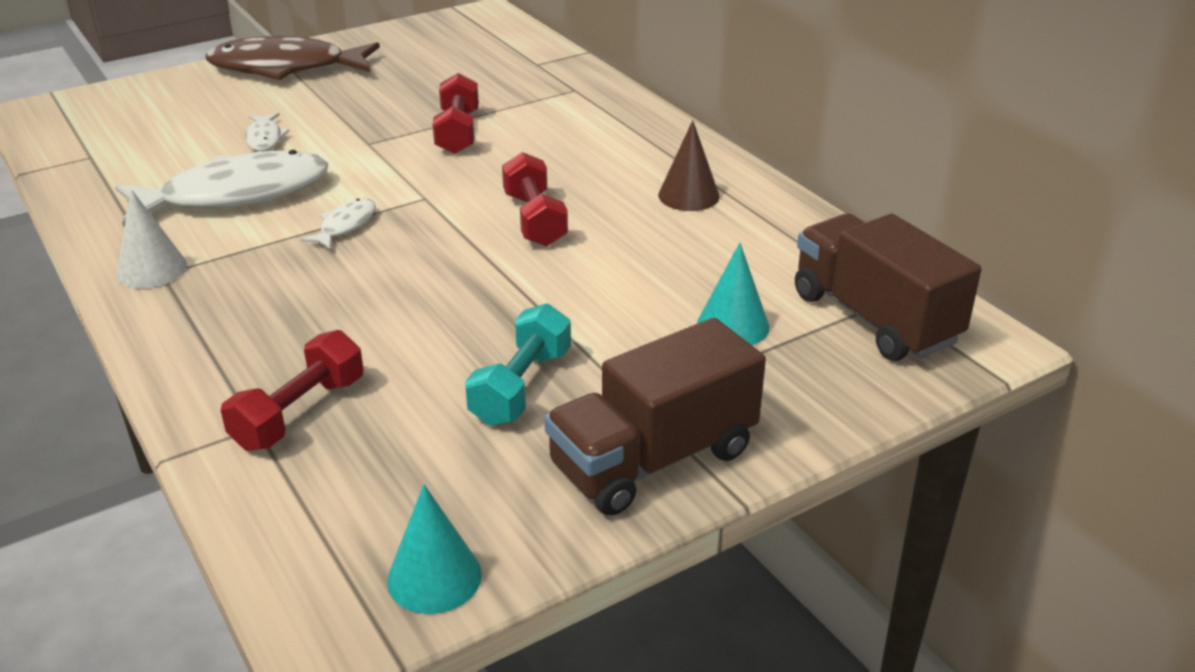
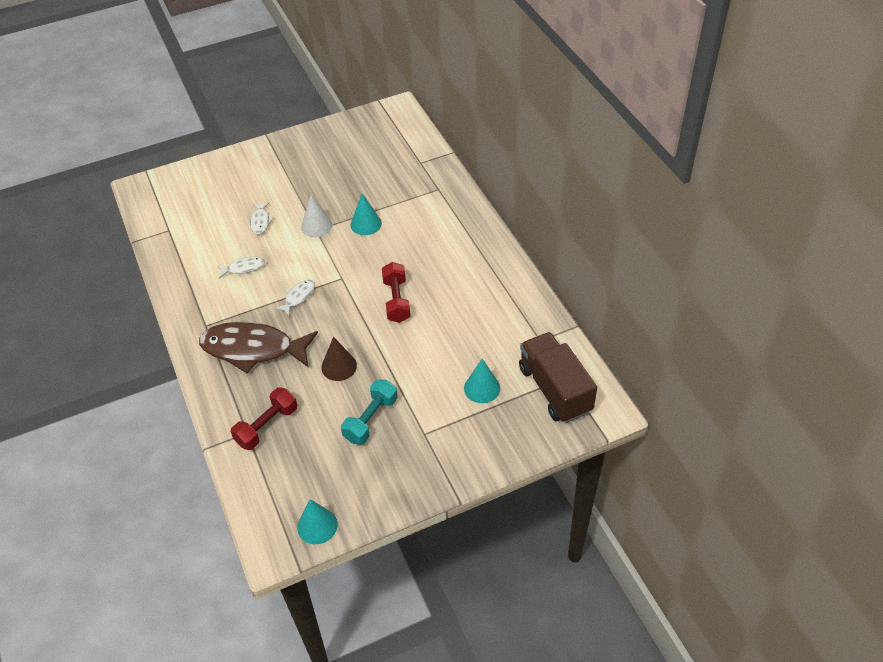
camera: 10 degrees right, 15 degrees up
(152, 269) = (200, 322): white cone -> white cone (316, 226)
(236, 195) = (243, 268): white fish -> white fish, size x0.44
(286, 68) = (275, 157): brown fish -> brown fish (253, 349)
(457, 132) = (366, 224): red dumbbell -> turquoise cone
(653, 459) = (424, 470): brown truck -> none
(688, 195) = (482, 287): brown cone -> brown cone (339, 366)

